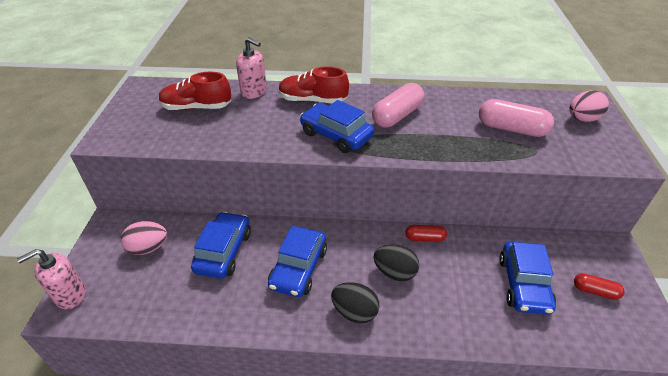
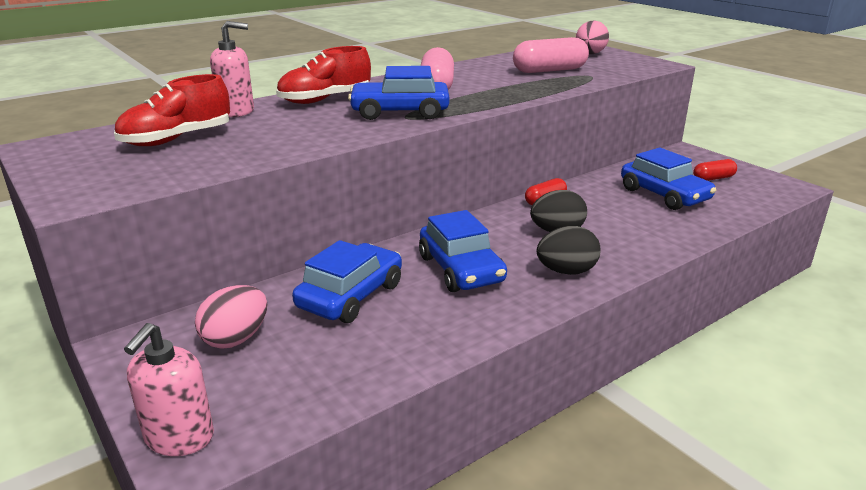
camera: 40 degrees left, 15 degrees down
(223, 251) = (351, 296): blue car -> blue car turned 60 degrees clockwise

